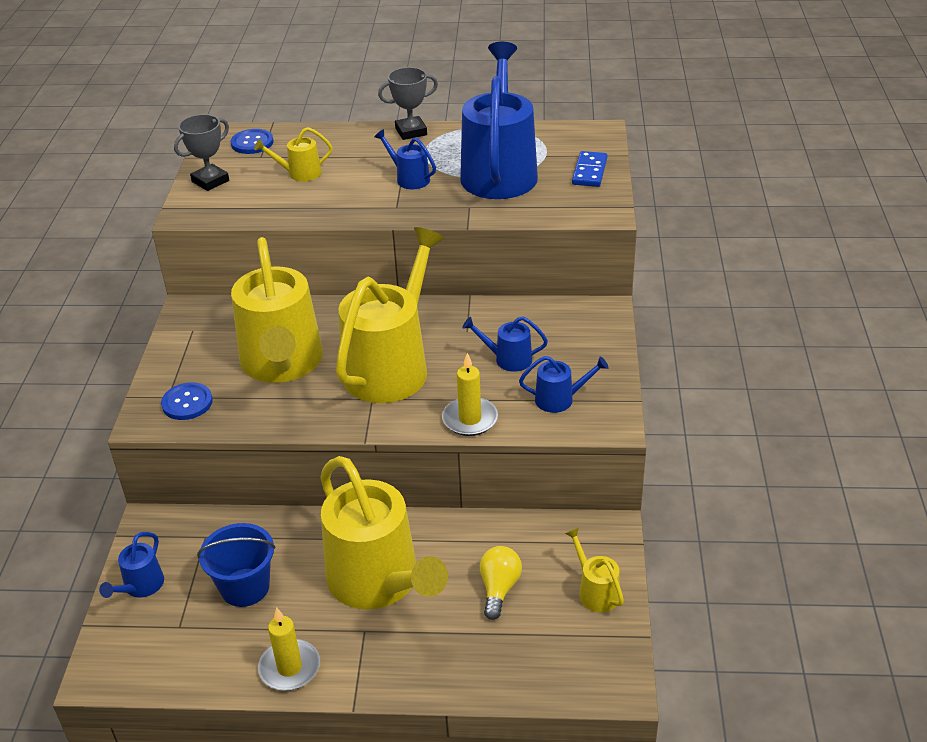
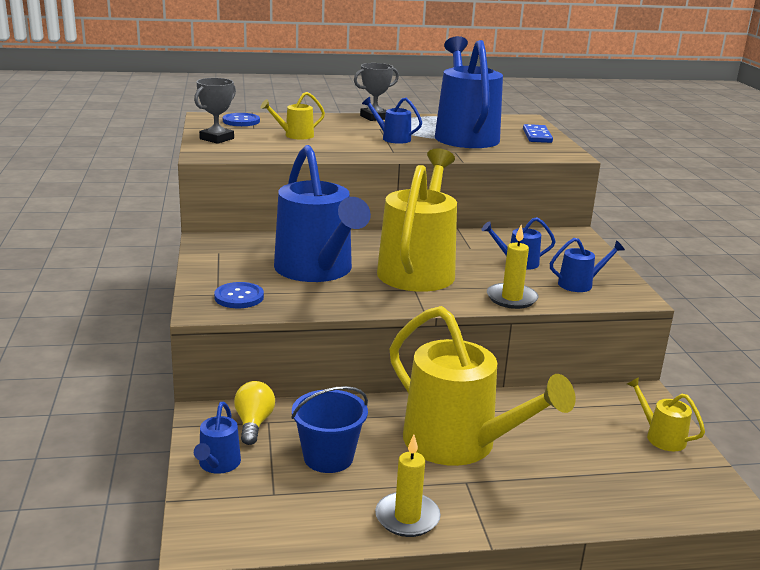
camera: 15 degrees left, 15 degrees down
(282, 363) = (317, 270): yellow watering can -> blue watering can
(499, 589) = (574, 441): yellow light bulb -> yellow light bulb (253, 423)

